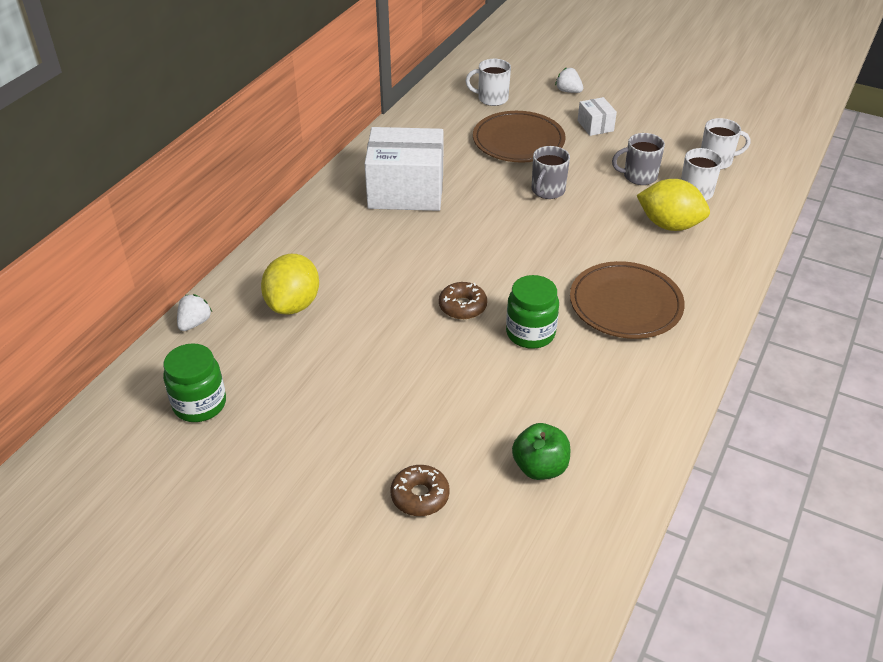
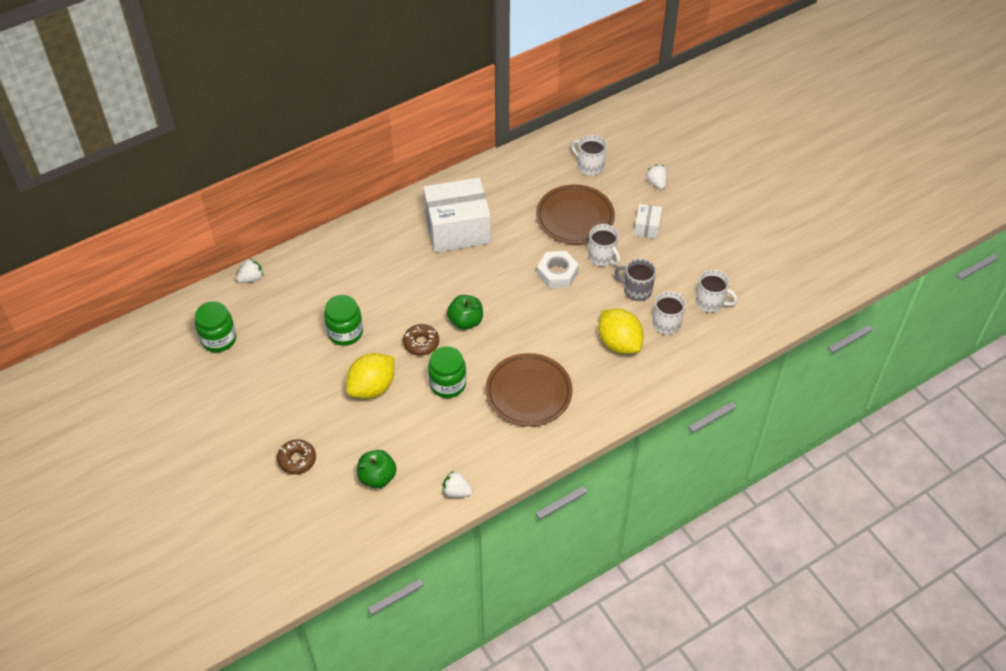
camera: 30 degrees right, 10 degrees up
(293, 304) = (318, 291): yellow lemon -> yellow lemon (372, 387)
(362, 331) = (345, 332): none -> green jar
(406, 191) = (457, 229): white box -> white box turned 45 degrees counterclockwise
(493, 267) = (465, 321): none -> green apple
(547, 191) = (557, 273): grey mug -> white nut
(578, 162) = (602, 257): none -> white mug
(647, 438) = (456, 491): none -> white strawberry

